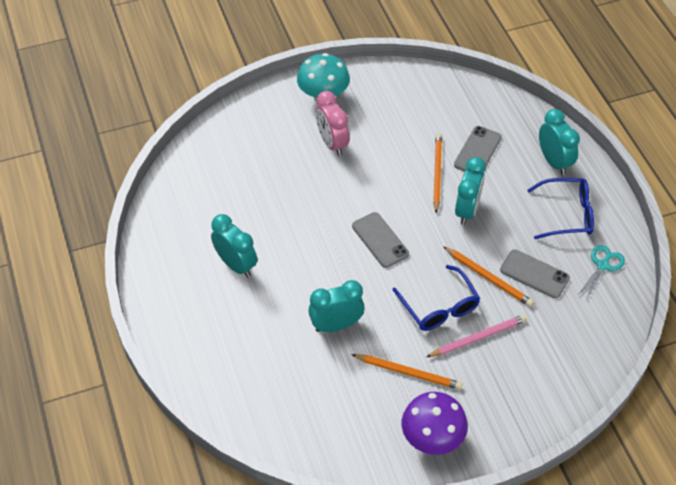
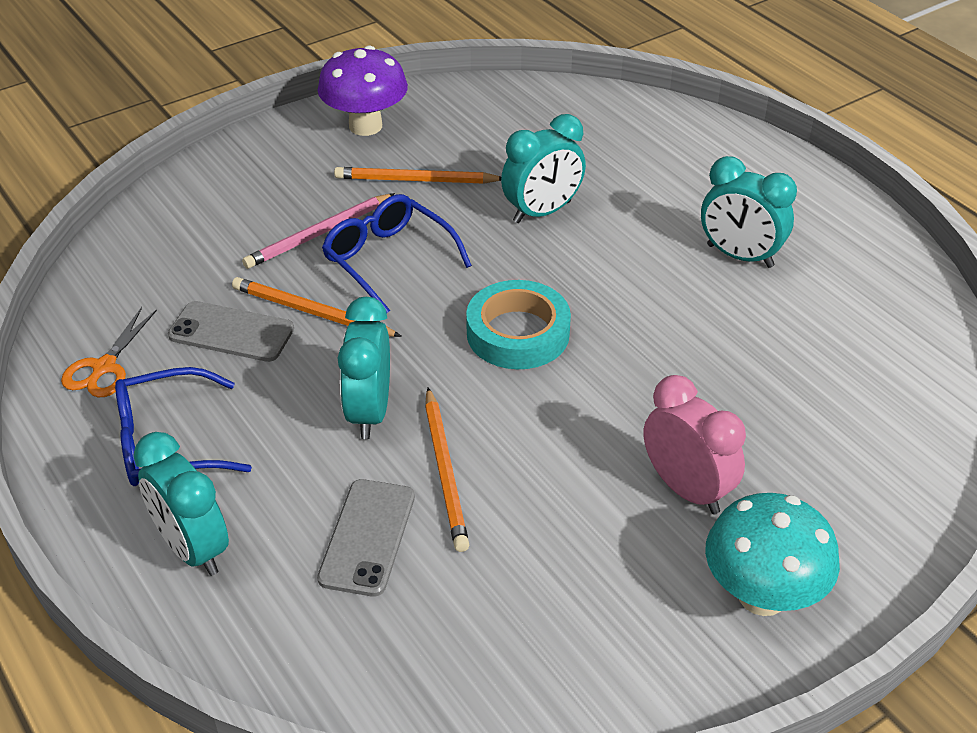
camera: 165 degrees right, 10 degrees down
(380, 240) = (518, 333): grey phone -> turquoise tape
(602, 265) = (104, 367): turquoise scissors -> orange scissors

